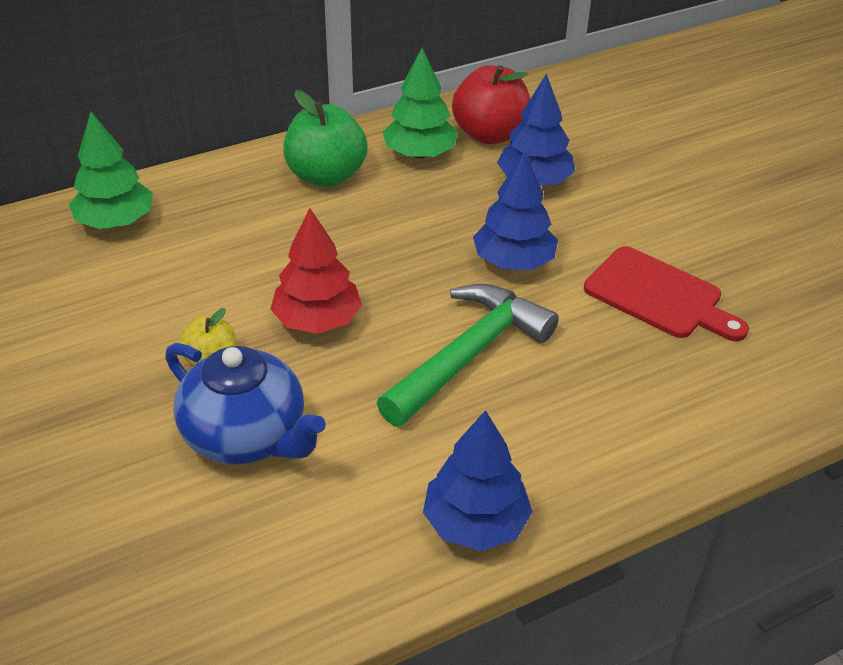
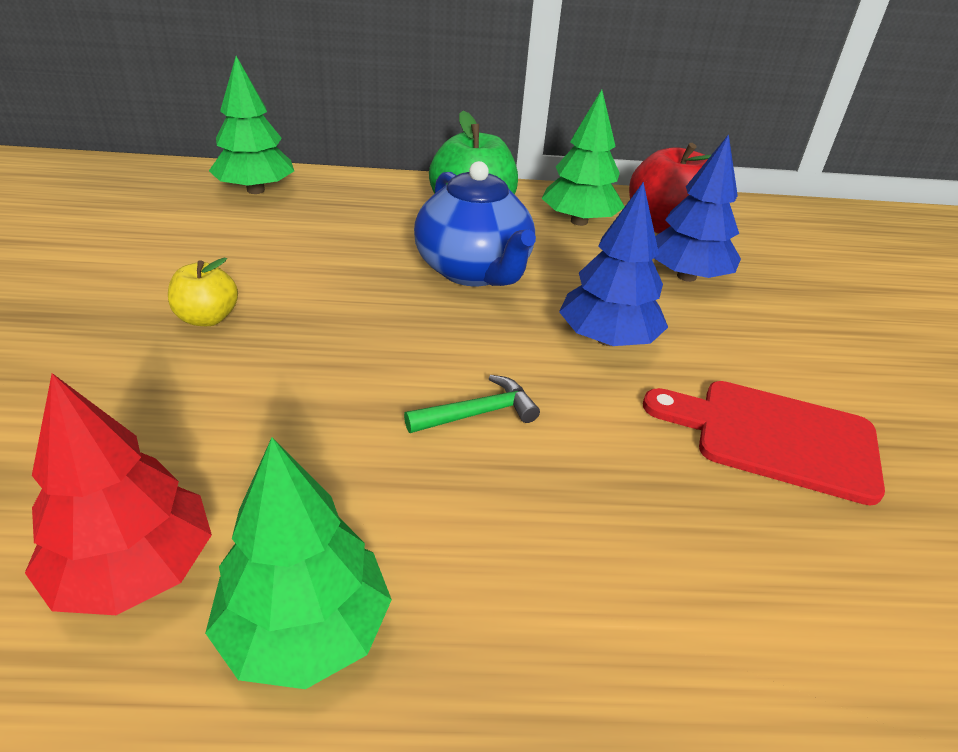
camera: 25 degrees right, 5 degrees down
(247, 436) = (159, 400): blue teapot -> blue teapot (474, 271)
(317, 320) = (345, 320): red tree -> red tree (134, 570)
(469, 355) = (478, 413): green hammer -> green hammer, size x0.47
(475, 523) = (305, 630): blue tree -> green tree
(659, 296) = (775, 437): red cutting board -> red cutting board turned 135 degrees clockwise

